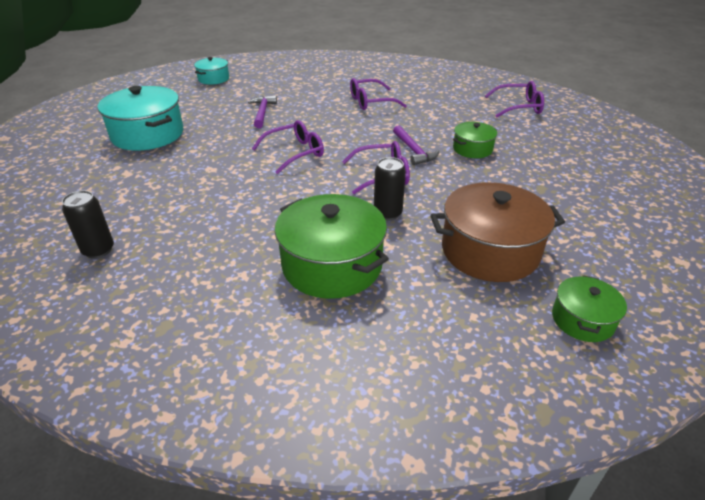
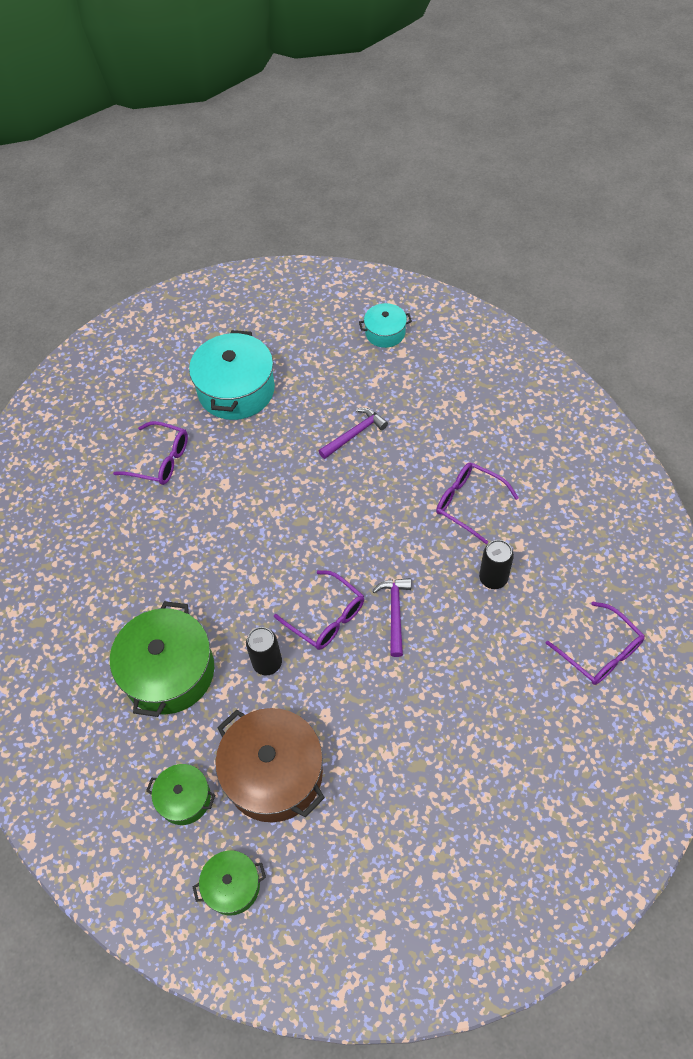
camera: 55 degrees right, 20 degrees up
(98, 250) = (75, 514): black can -> black can (493, 578)
(295, 153) = (304, 521): purple glasses -> purple glasses (160, 460)
(413, 151) = (395, 612): purple hammer -> purple hammer turned 150 degrees clockwise
(472, 149) = (446, 662): green pot -> green pot (184, 798)

